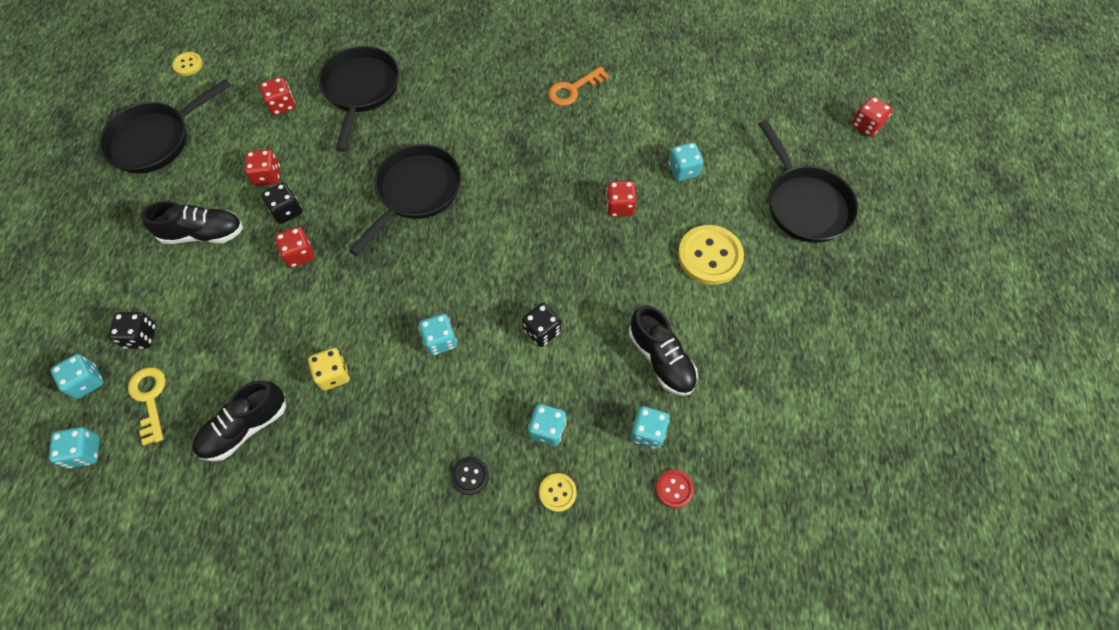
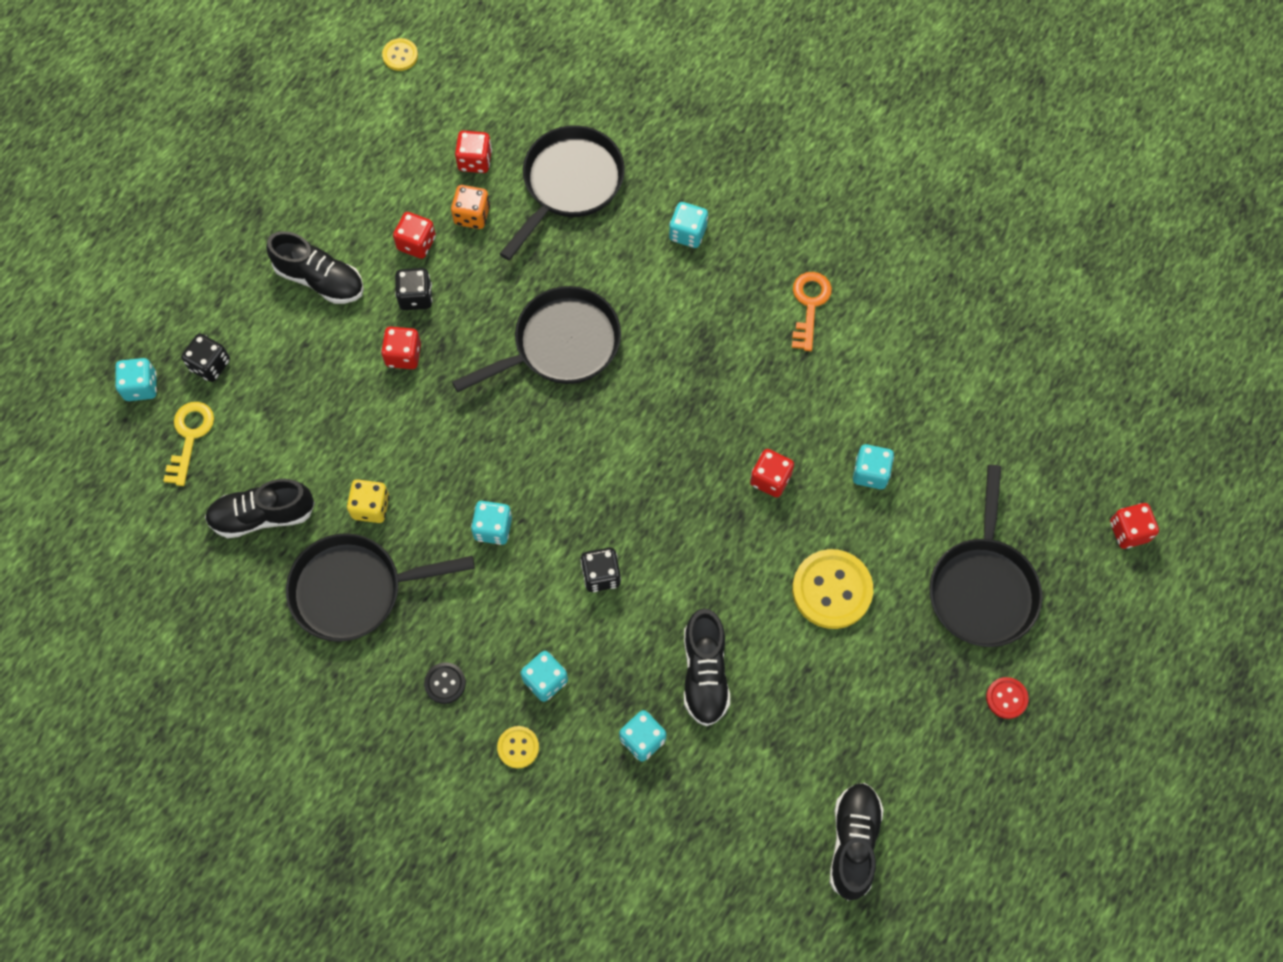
camera: 30 degrees right, 5 degrees up
(84, 452) = (110, 458): turquoise dice -> turquoise dice (687, 233)
(155, 140) = (323, 138): black pan -> black pan (354, 590)
(300, 140) = (472, 215): none -> orange dice
(573, 89) = (809, 305): orange key -> orange key turned 105 degrees clockwise
(674, 489) = (632, 809): red button -> red button (1006, 698)
(844, 419) = (853, 842): none -> black shoe

